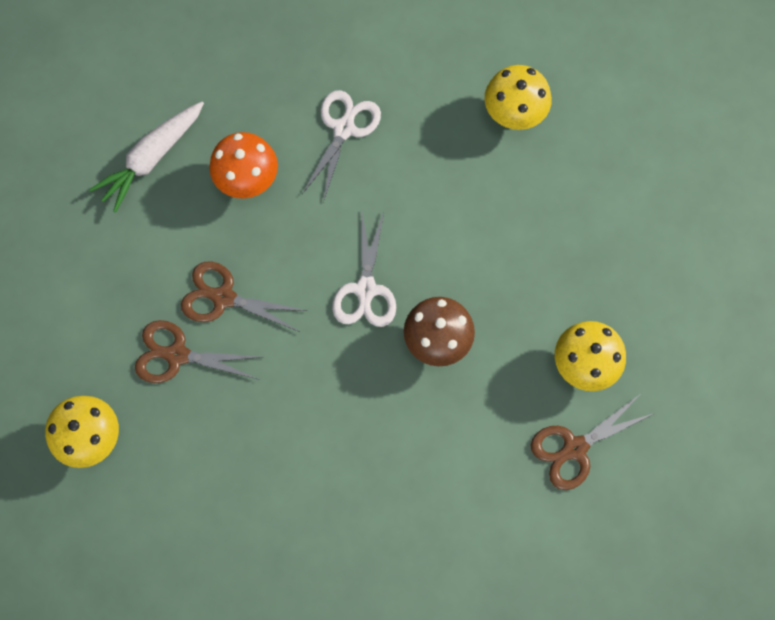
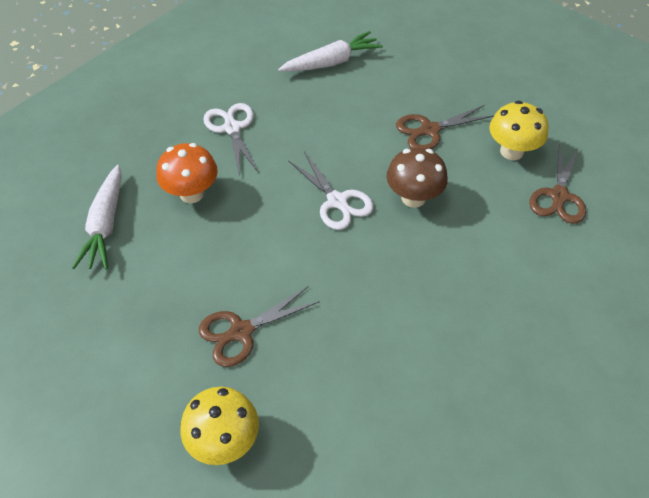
camera: 40 degrees left, 20 degrees down
(223, 298) = (242, 271): brown scissors -> brown scissors (430, 130)
(514, 114) = (331, 62): yellow mushroom -> white carrot

